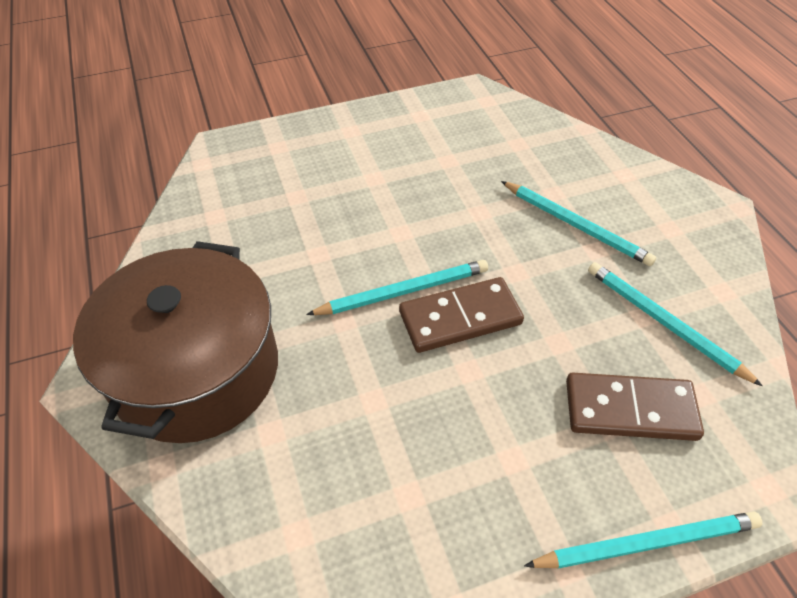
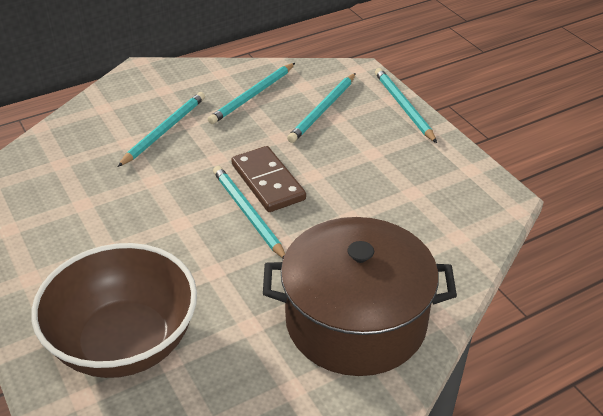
camera: 100 degrees left, 10 degrees down
(248, 187) = (124, 343): none -> brown bowl
(630, 410) = (323, 110): brown domino -> turquoise pencil

